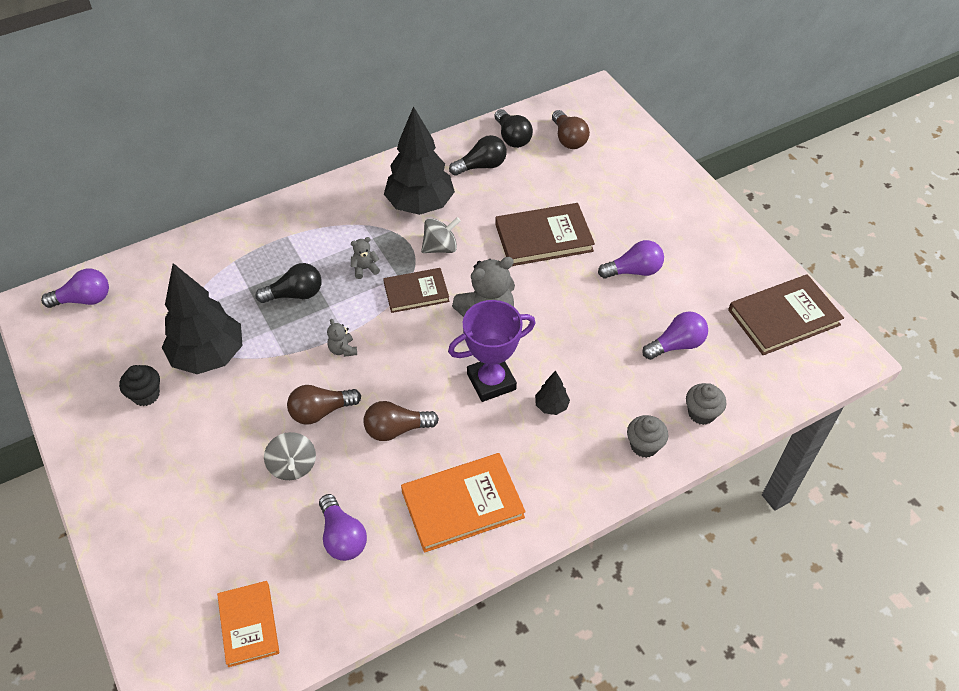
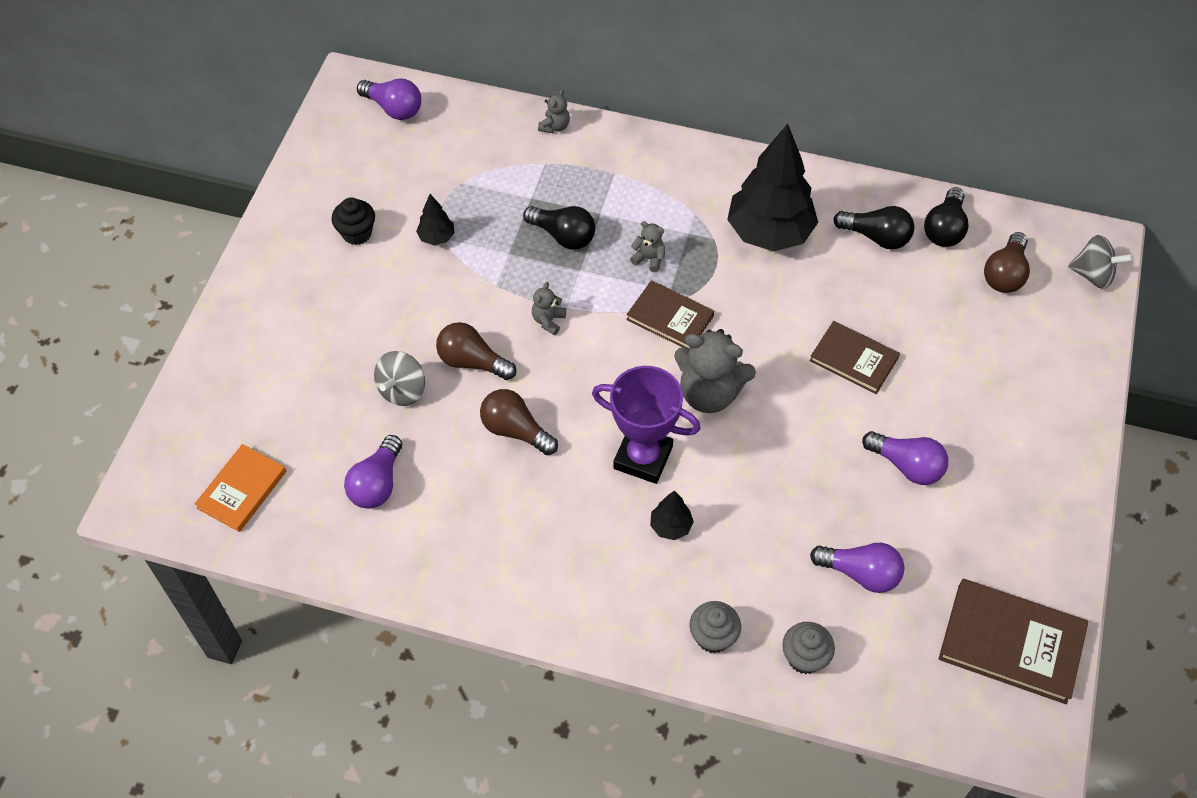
camera: 45 degrees right, 5 degrees up
(209, 356) = (436, 237): black tree -> black tree, size x0.43
(216, 235) = (555, 126): none -> grey teddy bear
(440, 247) = (741, 291): grey spinning top -> grey spinning top (1093, 275)
(462, 504) = (497, 543): orange book -> none
(544, 238) = (853, 359): brown book -> brown book, size x0.65

